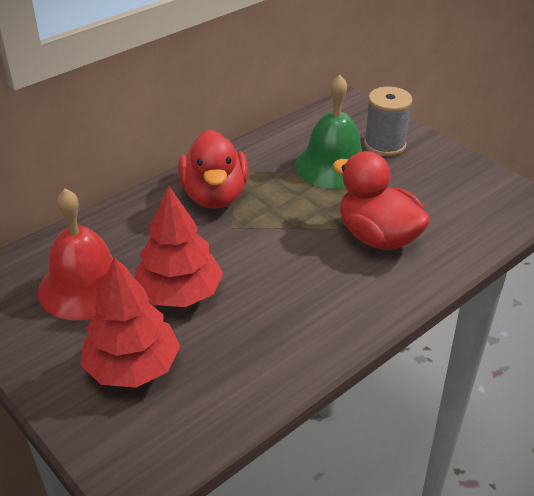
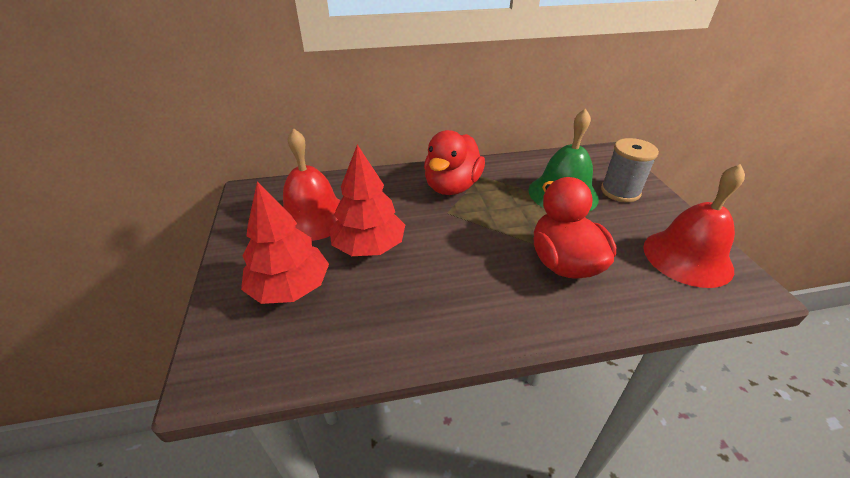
camera: 30 degrees right, 0 degrees up
(474, 193) = (687, 257): none -> red bell

